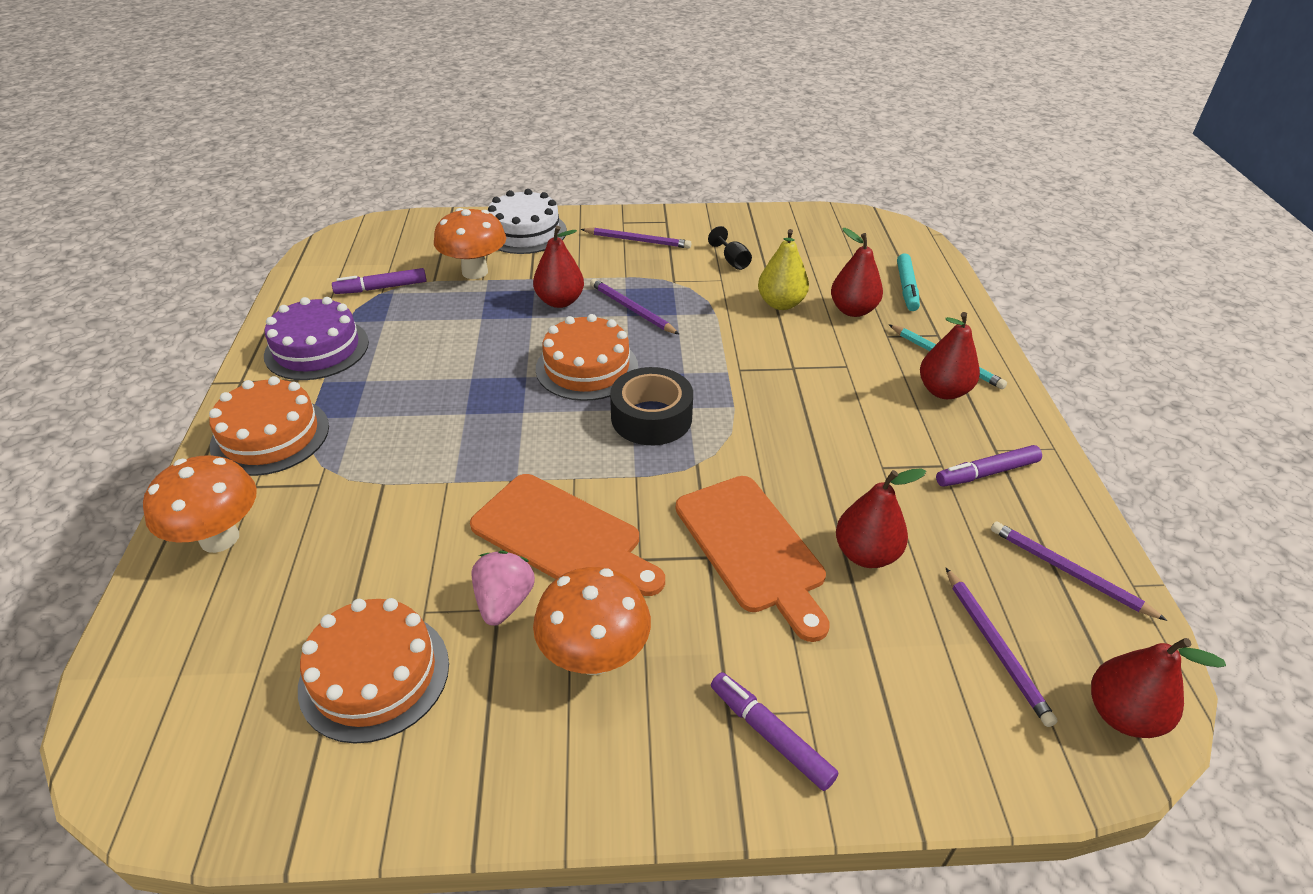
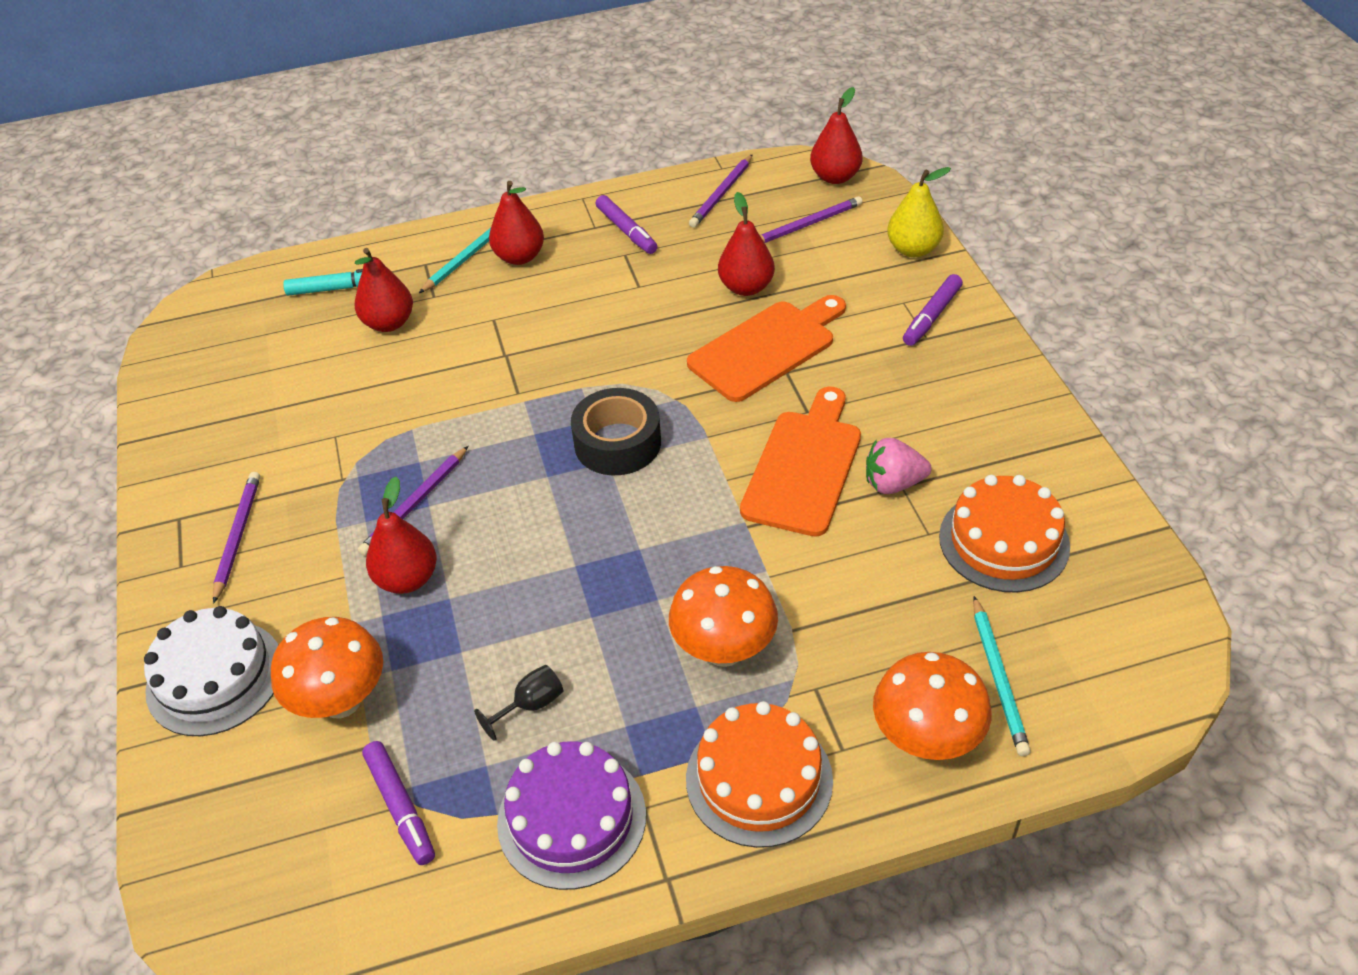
camera: 100 degrees left, 5 degrees up
(231, 609) = (998, 678): none -> turquoise pencil
(587, 367) = (545, 515): orange cake -> none
(594, 657) = (917, 415): orange mushroom -> orange mushroom (724, 650)
(732, 261) = (288, 433): black goblet -> black goblet (530, 705)
(780, 303) = (383, 378): yellow pear -> yellow pear (913, 249)

